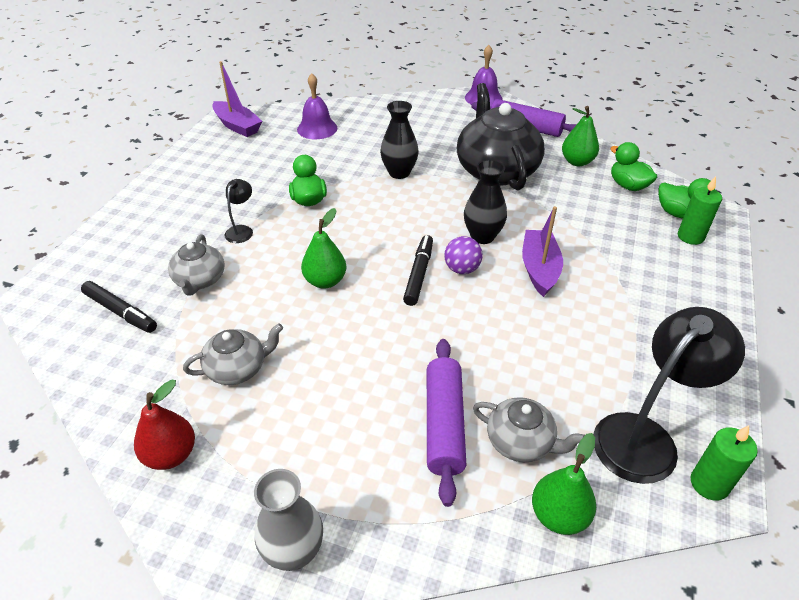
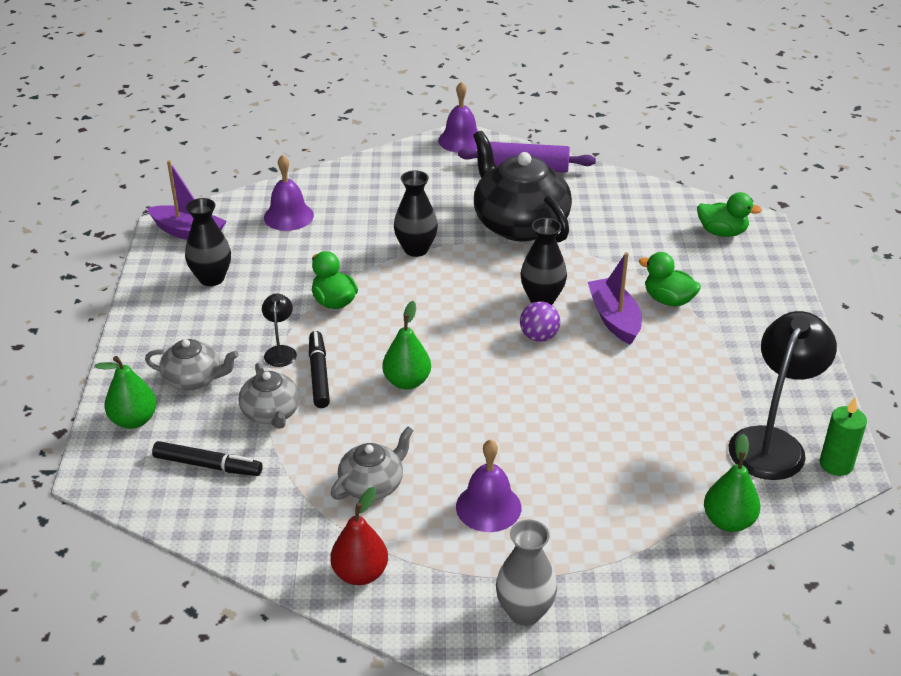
camera: 20 degrees left, 5 degrees down
(230, 162) = (211, 278): none -> black vase
(325, 422) = (488, 507): none -> purple bell
(419, 274) = (499, 352): black marker -> black marker (319, 374)
(444, 424) = (597, 479): purple rolling pin -> none
(521, 442) = (671, 475): grey teapot -> grey teapot (194, 379)
(577, 162) = (599, 197): green pear -> green pear (134, 420)
(628, 186) = (661, 213): green duck -> green duck (668, 300)
(690, 236) = (742, 253): green candle -> none

